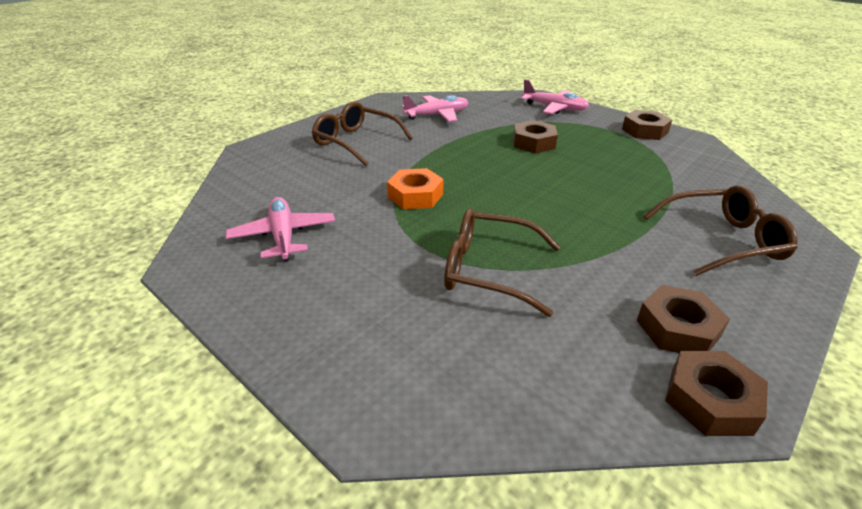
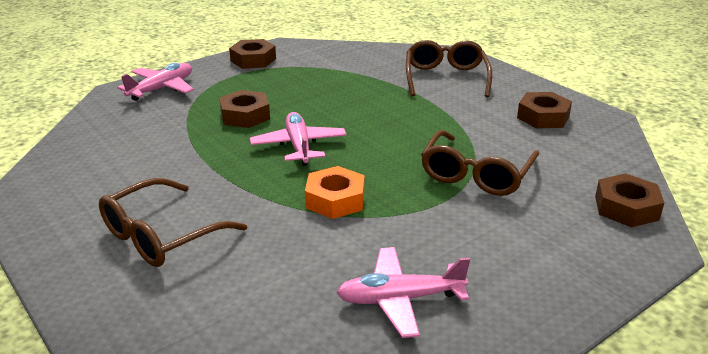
camera: 80 degrees left, 5 degrees down
(437, 115) = (118, 164): pink plane -> pink plane (299, 146)
(710, 400) = (603, 123): brown nut -> brown nut (626, 208)

